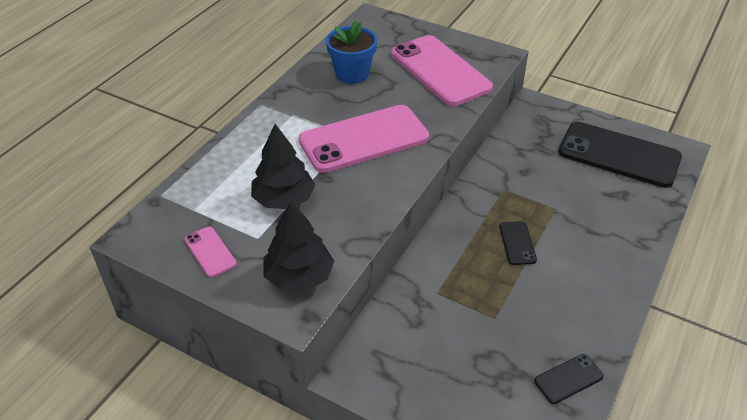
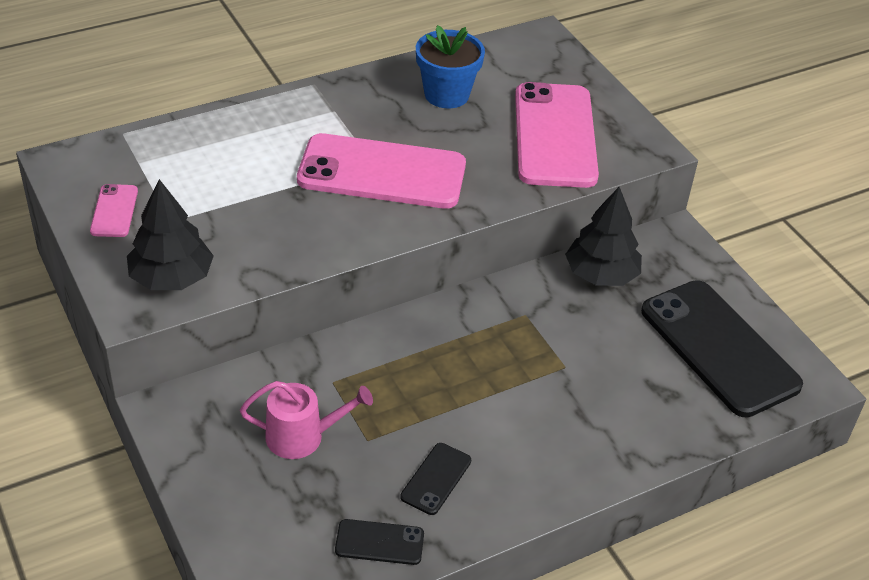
camera: 30 degrees right, 0 degrees up
(284, 199) = (234, 195): black tree -> black tree (601, 274)
(455, 339) = (302, 436): none -> pink watering can
(517, 243) = (477, 379): black phone -> black phone (436, 479)

